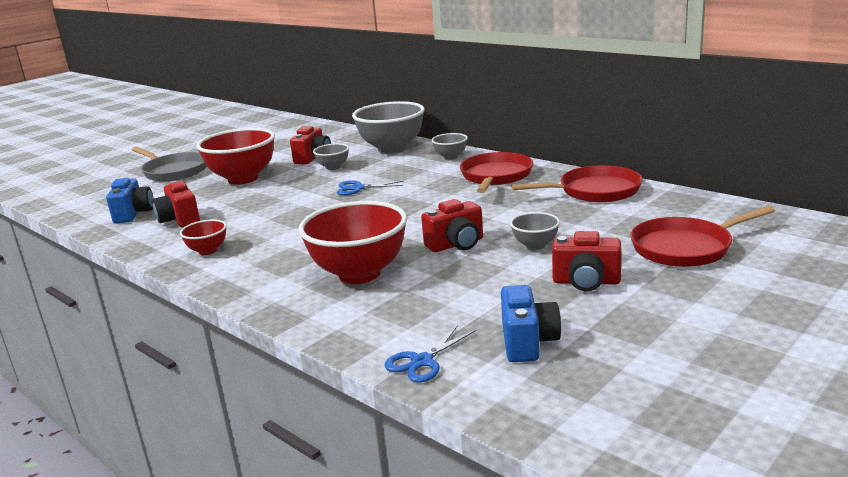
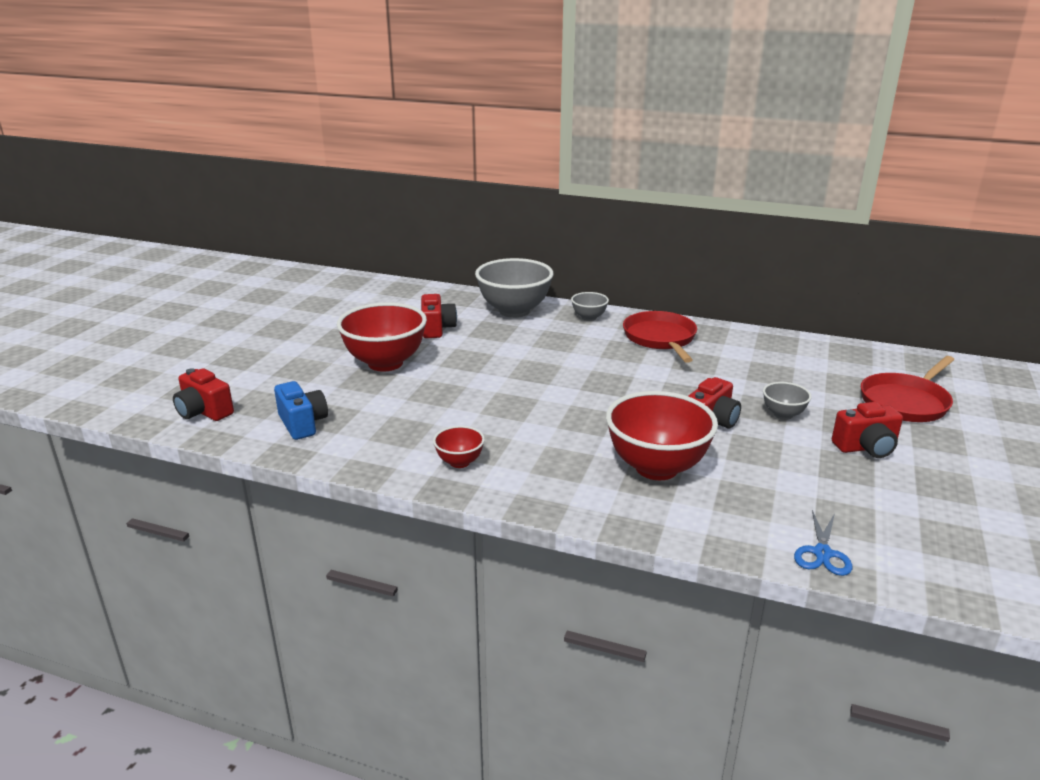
camera: 25 degrees left, 5 degrees up
(174, 171) = (281, 359): grey pan -> none
(179, 220) = (374, 426): red camera -> red camera (204, 412)
(333, 167) = (476, 340): grey bowl -> none
(358, 188) = (535, 364): blue scissors -> none
(527, 342) = (886, 517): blue camera -> none
(595, 191) = (769, 348): red pan -> none

